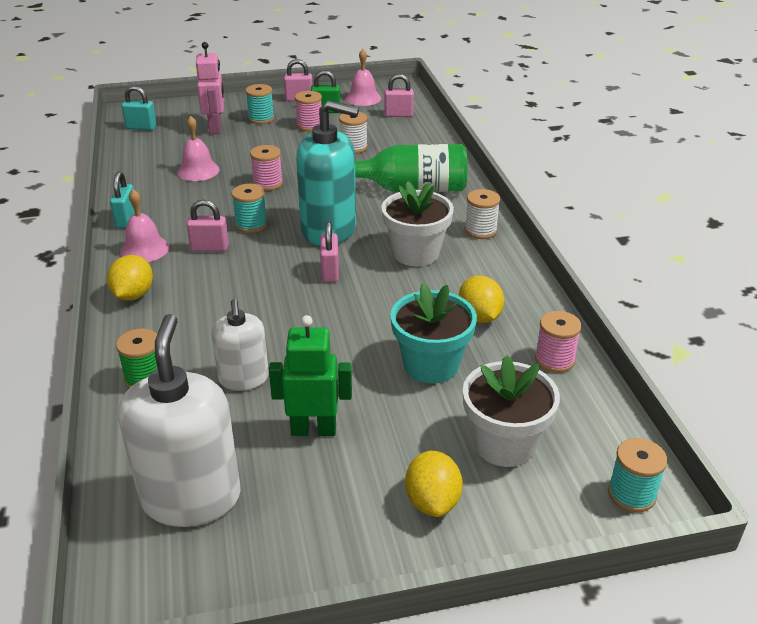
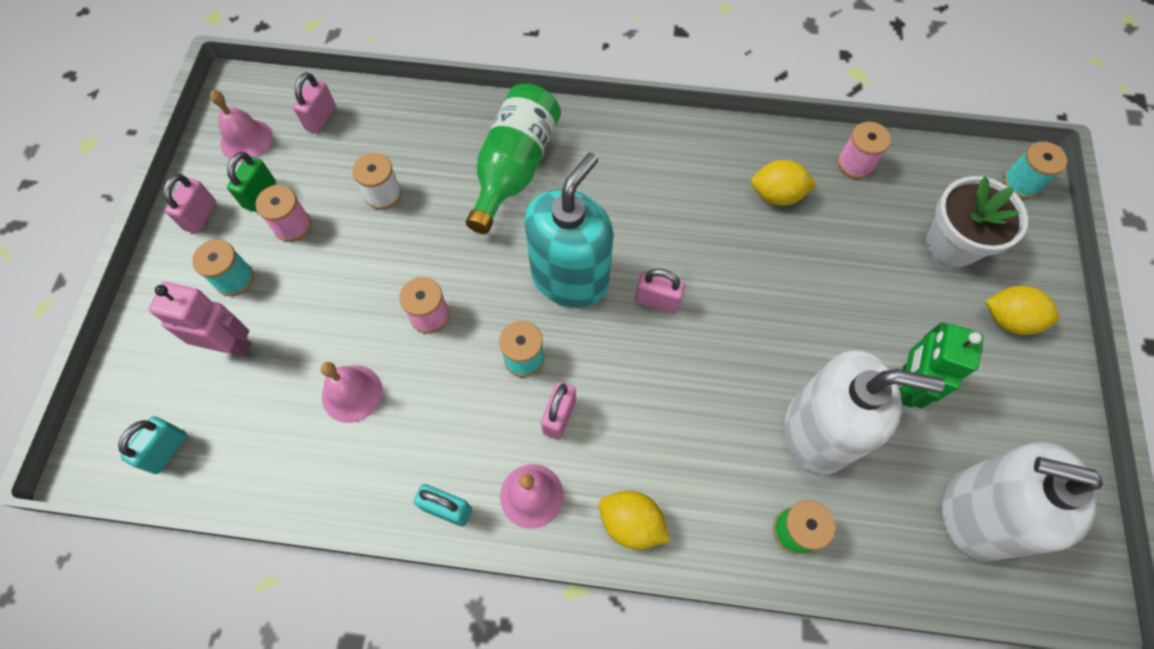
camera: 70 degrees left, 30 degrees up
(244, 378) = (818, 431): white soap dispenser -> white soap dispenser, size x1.71
(416, 253) = (650, 209): white flower pot -> none
(431, 365) = (838, 260): turquoise flower pot -> none
(480, 231) = (629, 137): white spool -> none

